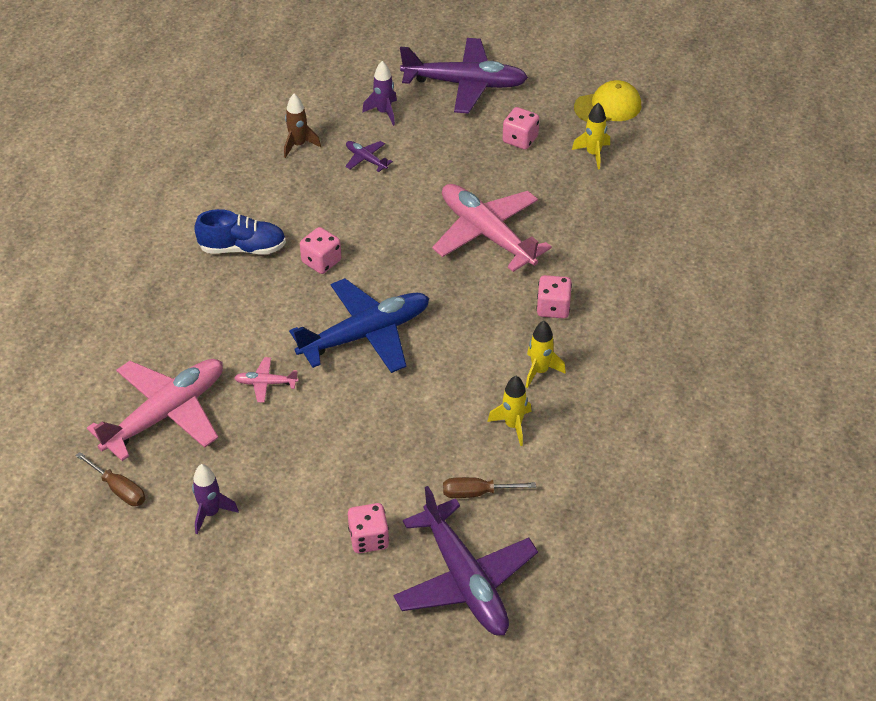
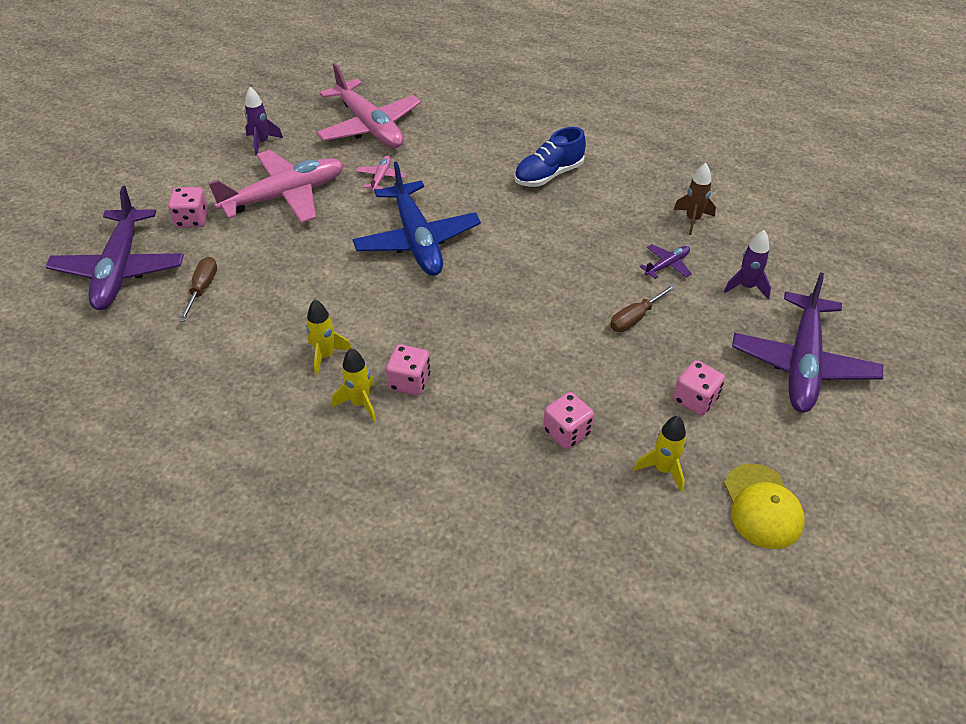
camera: 100 degrees right, 0 degrees up
(118, 489) = (306, 103): brown screwdriver -> brown screwdriver (635, 318)
(242, 248) = (549, 175): blue shoe -> blue shoe turned 45 degrees clockwise
(321, 261) = (520, 221): pink dice -> pink dice (567, 432)
(464, 579) = (120, 269): purple plane -> purple plane turned 75 degrees counterclockwise
(487, 234) = (534, 345): pink plane -> pink plane (284, 196)
(513, 425) = (266, 324): yellow rocket -> yellow rocket (360, 403)

